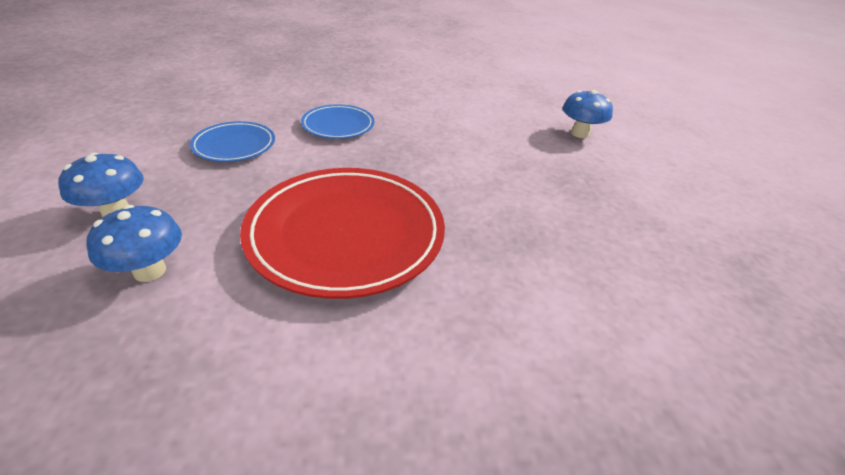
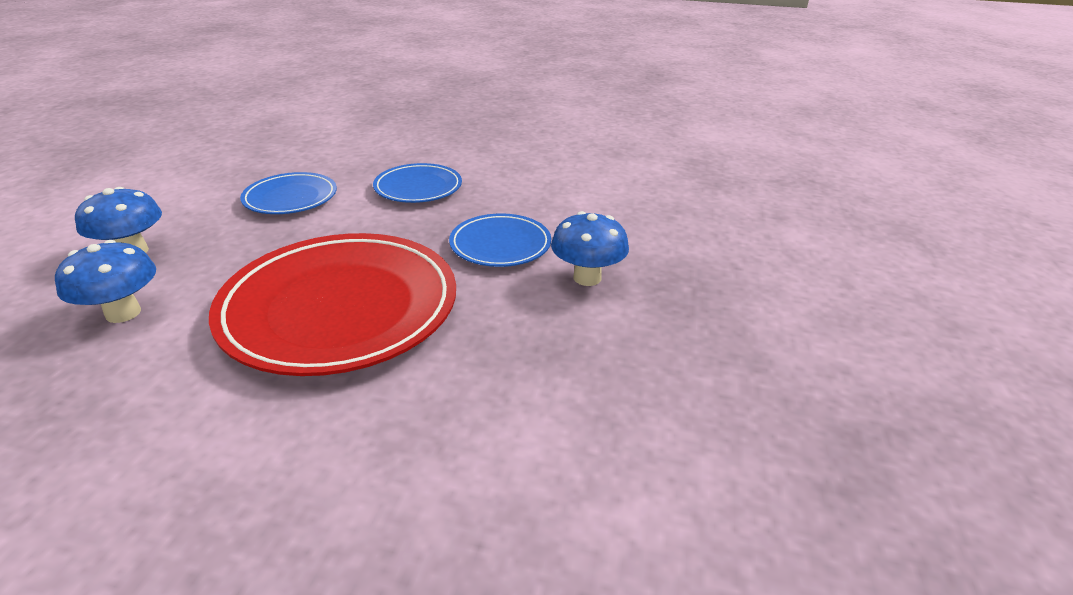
camera: 20 degrees right, 5 degrees down
(434, 164) = (500, 245): none -> blue plate
(579, 133) = (731, 229): blue mushroom -> blue mushroom (587, 278)

